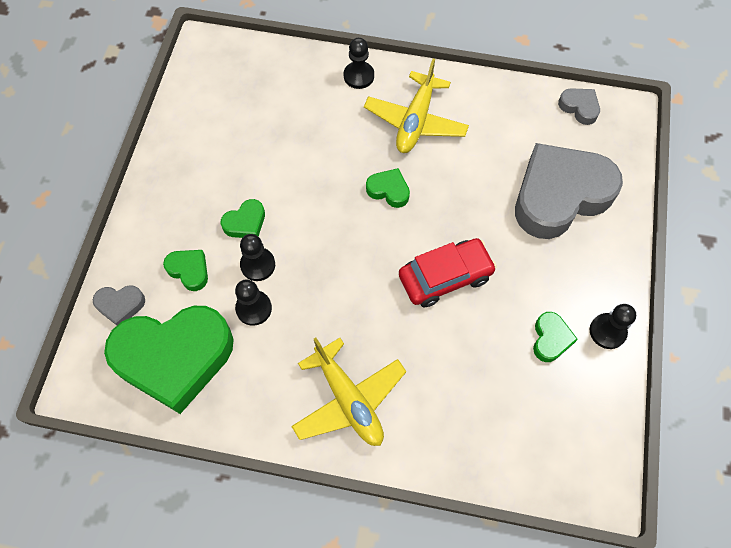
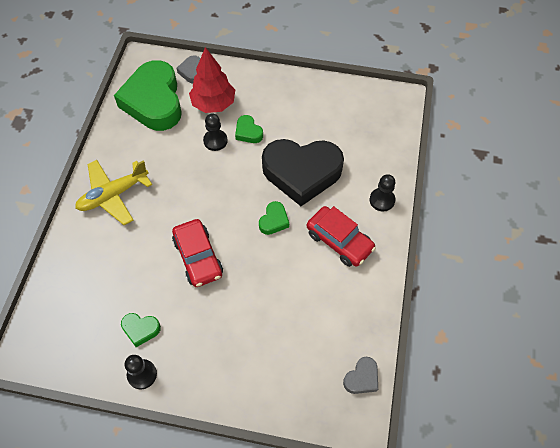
camera: 90 degrees right, 5 degrees down
(189, 270) = (213, 104): green heart -> red tree
(254, 308) = (183, 140): black pawn -> none
(317, 158) = (302, 173): none -> black heart
(415, 121) = (339, 241): yellow plane -> red car
(559, 195) = (268, 350): grey heart -> none

